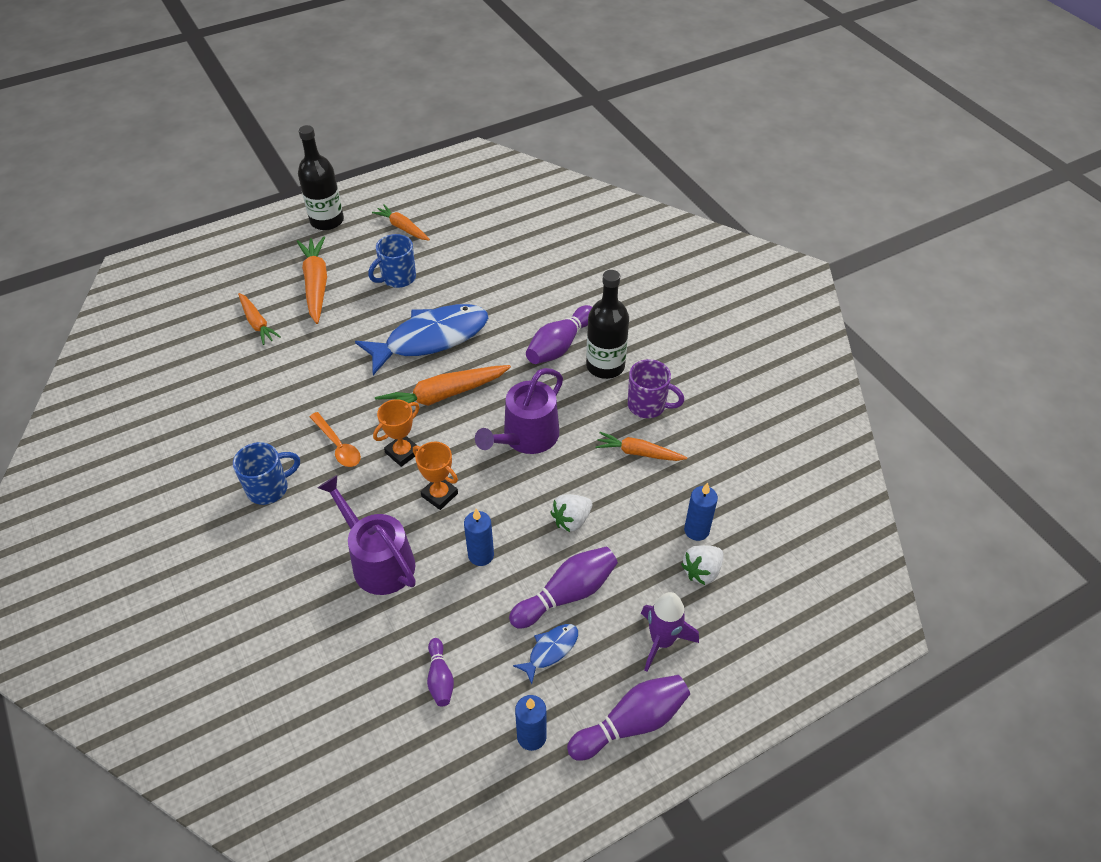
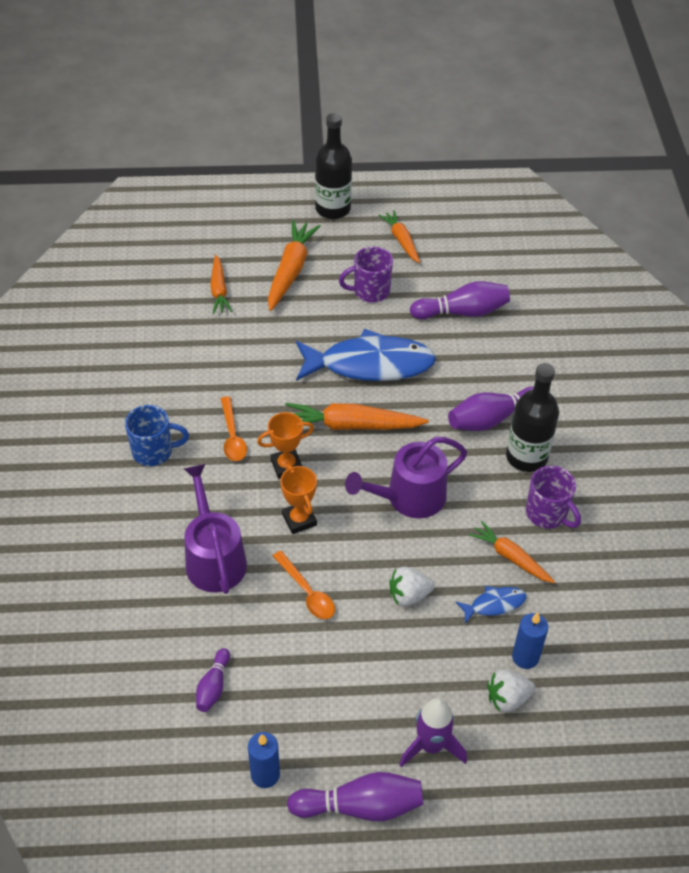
camera: 25 degrees right, 0 degrees up
(398, 278) = (370, 291): blue mug -> purple mug
(481, 555) = (307, 592): blue candle -> orange spoon
(550, 650) = (323, 707): blue fish -> blue fish (494, 604)
(567, 594) = (366, 663): purple bowling pin -> purple bowling pin (462, 312)

